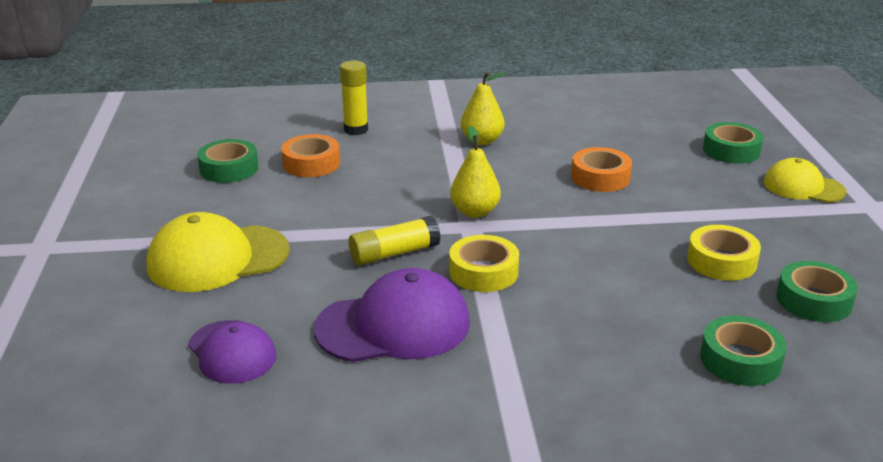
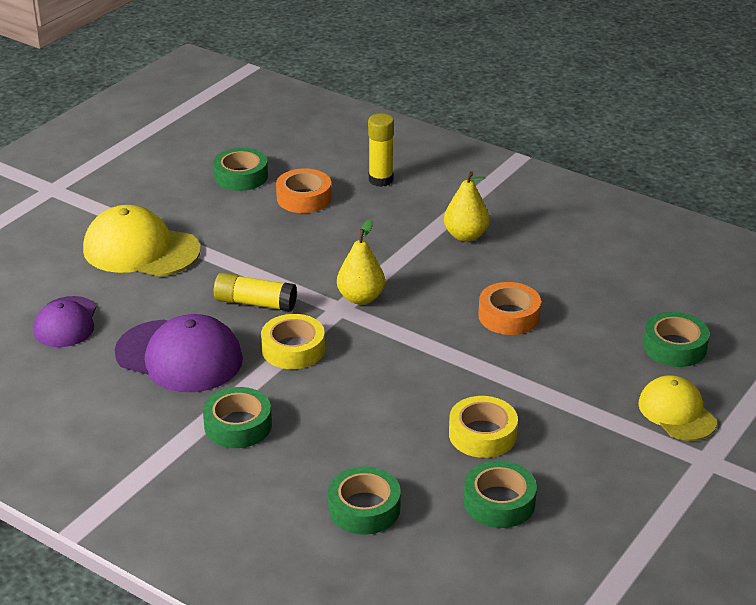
camera: 40 degrees right, 5 degrees up
(537, 353) = (238, 425): none -> green tape

